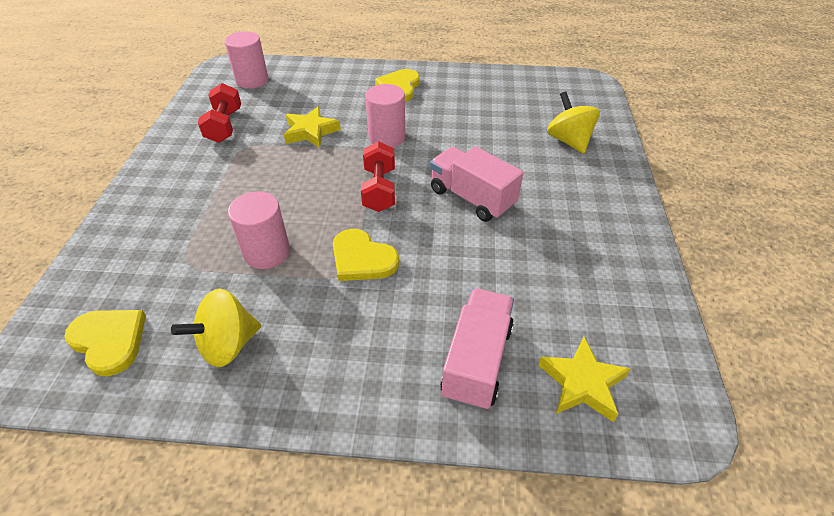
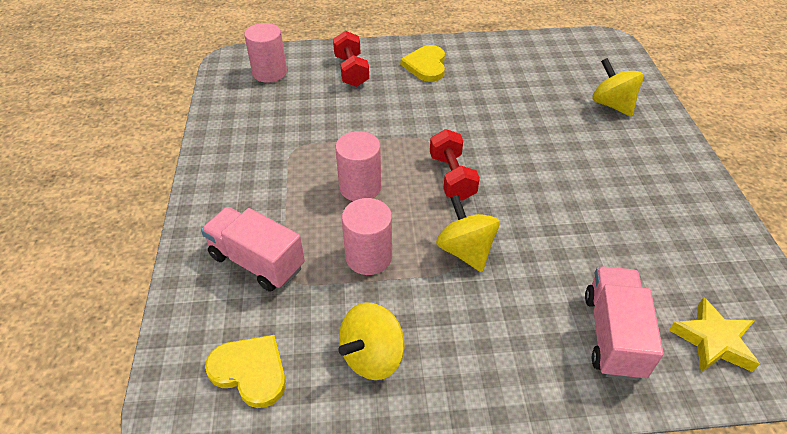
camera: 10 degrees left, 0 degrees up
(224, 126) = (263, 127): red dumbbell -> red dumbbell (351, 71)
(311, 132) = (356, 123): yellow star -> none
(362, 259) = (465, 250): yellow heart -> yellow spinning top
(387, 137) = (436, 121): pink cylinder -> pink cylinder (360, 187)
(472, 198) = (544, 175): pink truck -> pink truck (257, 261)

